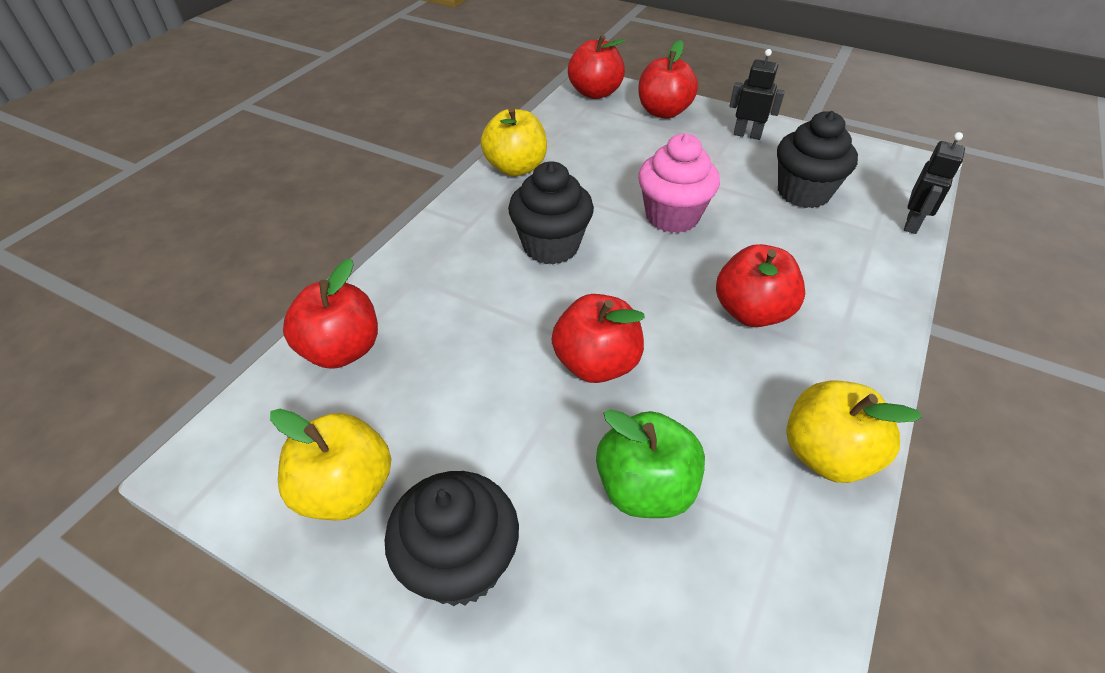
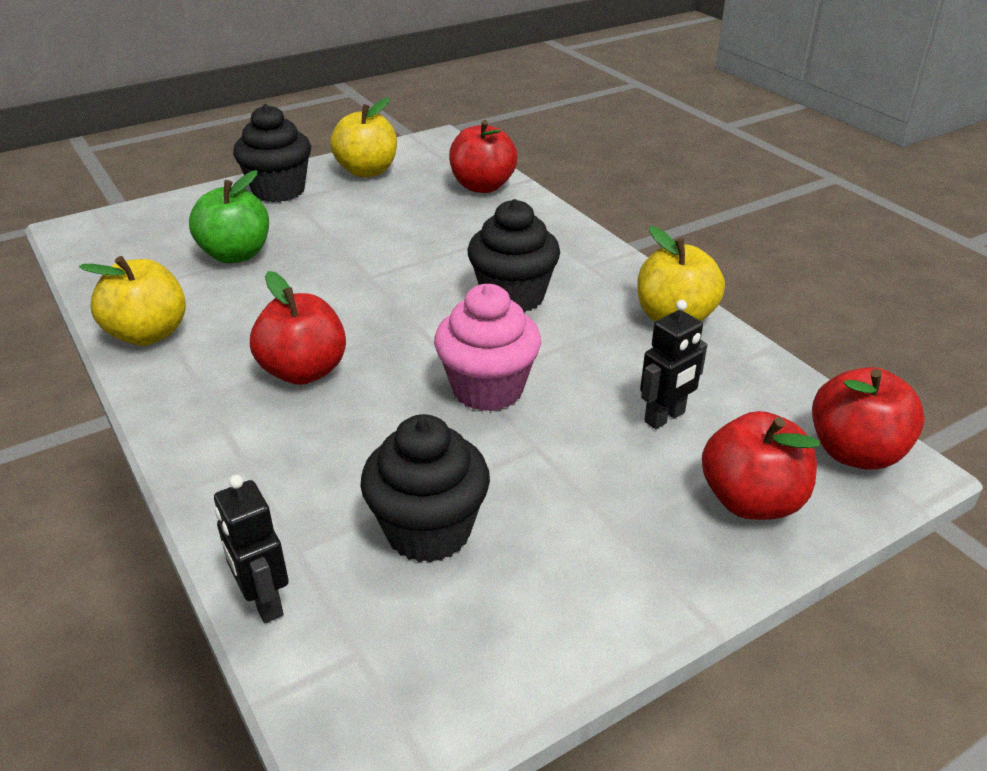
camera: 120 degrees right, 10 degrees down
(596, 363) = (351, 272): red apple -> none
(747, 135) = (619, 563): black robot -> black robot (665, 417)

